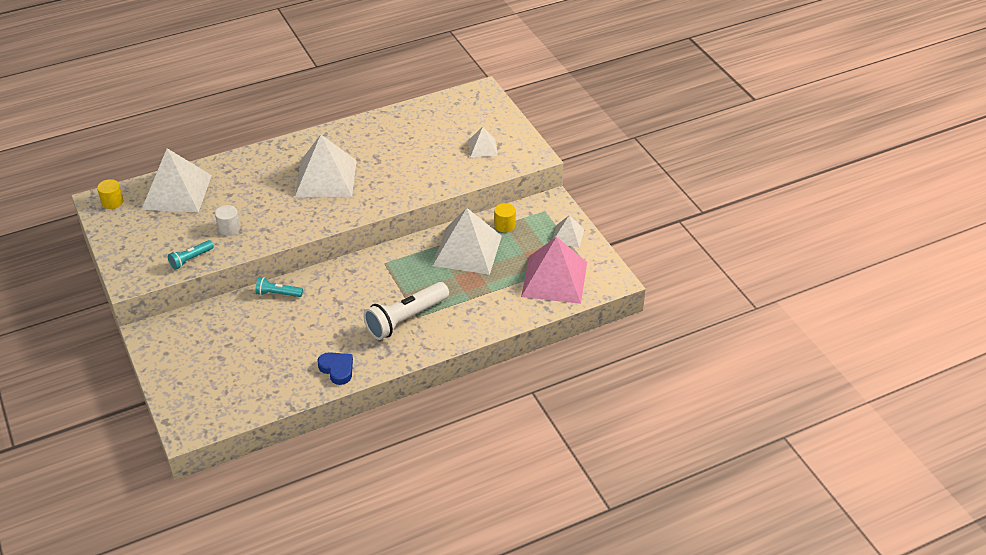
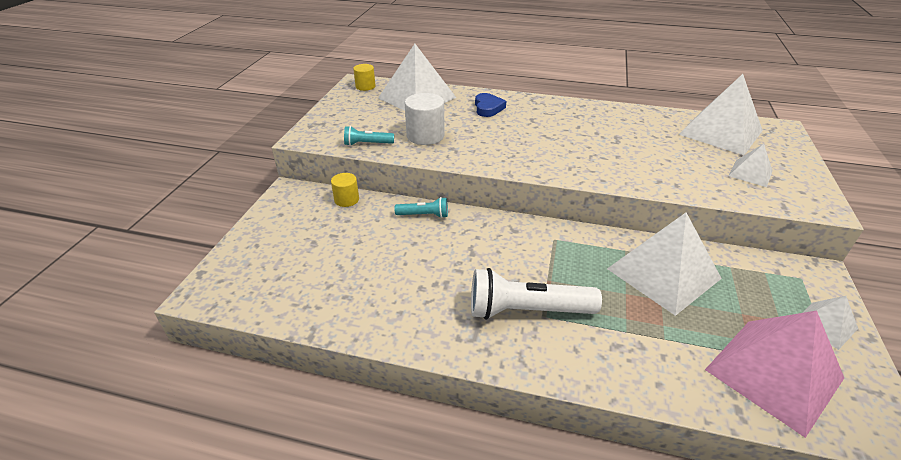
camera: 40 degrees right, 5 degrees down
(229, 228) = (425, 136): white cylinder -> white cylinder, size x1.62
(278, 294) = (424, 215): turquoise flashlight -> turquoise flashlight turned 135 degrees clockwise
(326, 178) = (551, 134): white pyramid -> white pyramid (720, 132)
(337, 369) = (399, 322): blue heart -> blue heart (488, 108)
(504, 225) = (732, 269): yellow cylinder -> yellow cylinder (346, 199)

